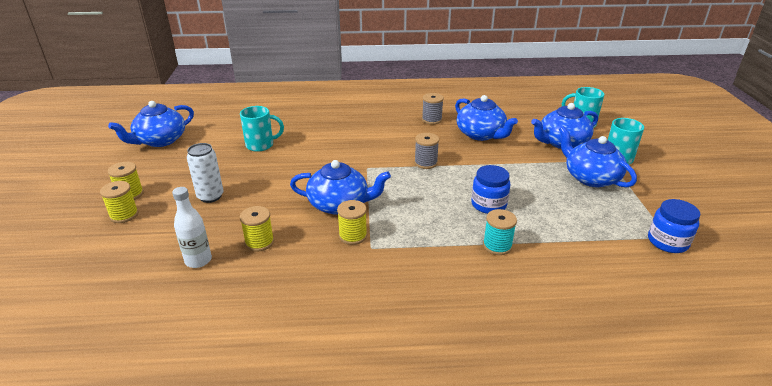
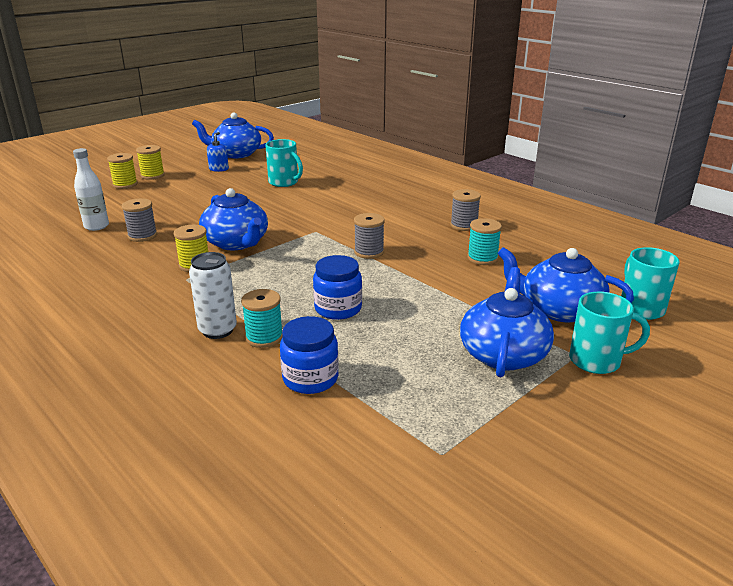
camera: 50 degrees right, 5 degrees down
(179, 159) = (219, 169): none -> blue soap dispenser
(210, 196) = (183, 197): white can -> white can (217, 330)
(259, 242) = (142, 236): yellow spool -> grey spool
(481, 134) = (482, 258): blue teapot -> turquoise spool
(667, 242) = (428, 456): blue jar -> blue jar (310, 378)

